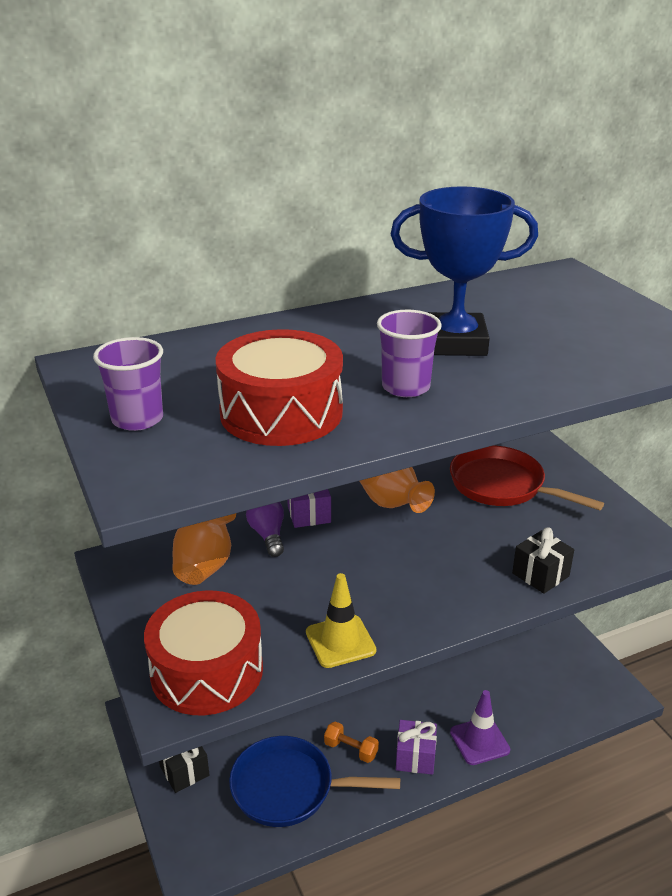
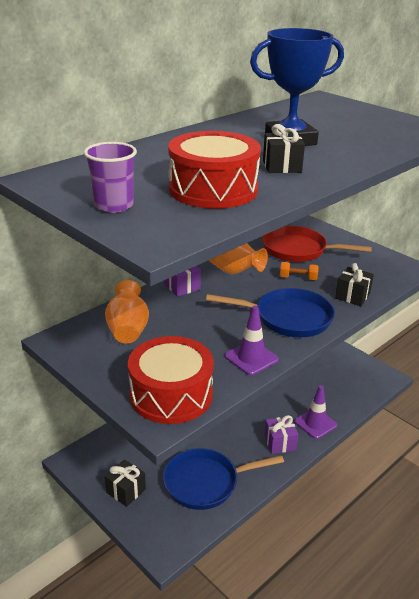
camera: 20 degrees left, 0 degrees up
(268, 535) = (161, 304): purple light bulb -> none
(340, 641) = (251, 358): yellow traffic cone -> purple traffic cone
(351, 749) = (235, 448): orange dumbbell -> orange dumbbell (298, 278)
(406, 387) = (282, 166): purple cup -> black gift
(425, 590) = (288, 318): none -> blue pan

